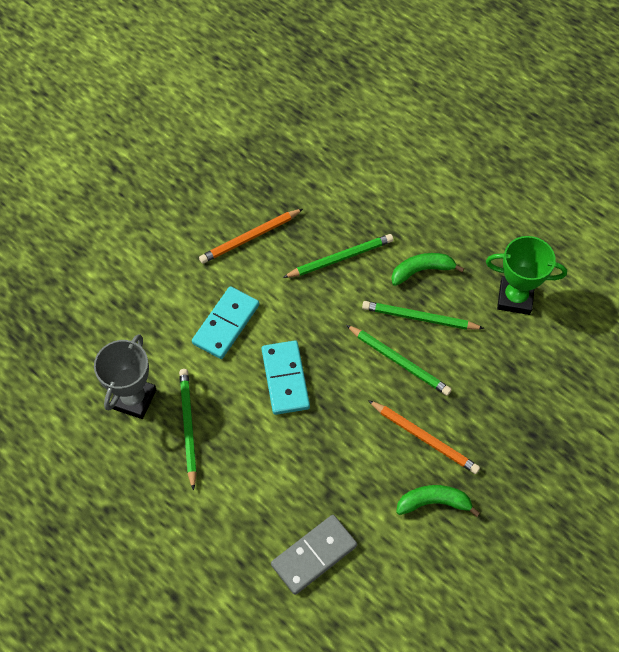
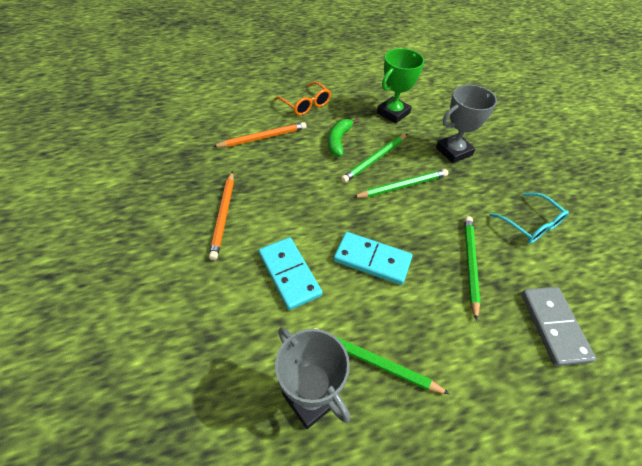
camera: 60 degrees left, 10 degrees down
(340, 258) = (292, 174): green pencil -> green pencil (470, 264)
(424, 438) = (474, 204): orange pencil -> orange pencil (263, 138)
(434, 502) = (531, 225): green banana -> turquoise glasses
(456, 208) = (306, 104): none -> orange glasses
(495, 388) = (454, 151): none -> grey trophy

